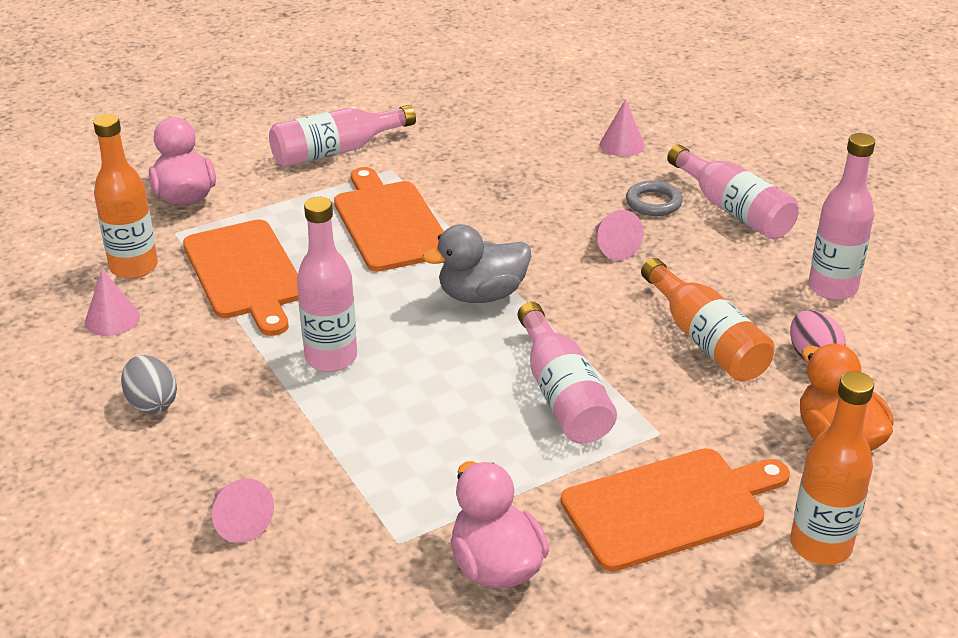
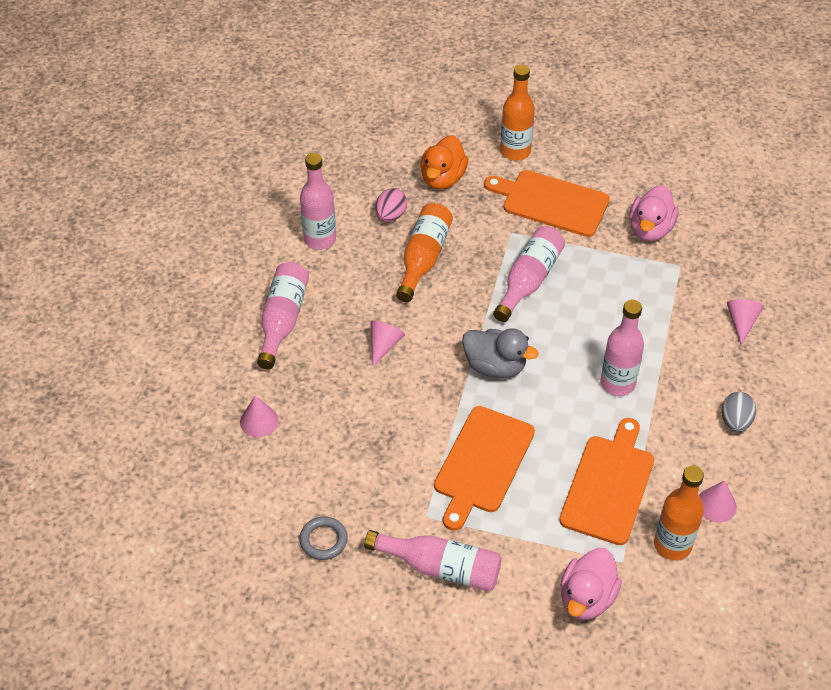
camera: 135 degrees left, 15 degrees up
(653, 203) = (315, 359): grey ring -> grey ring (323, 540)

